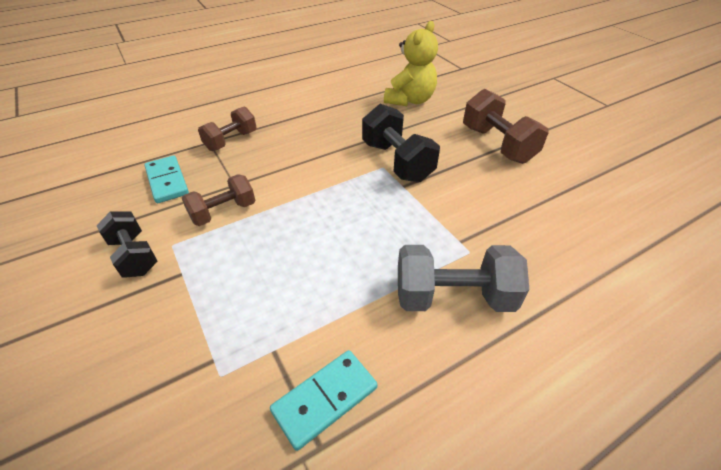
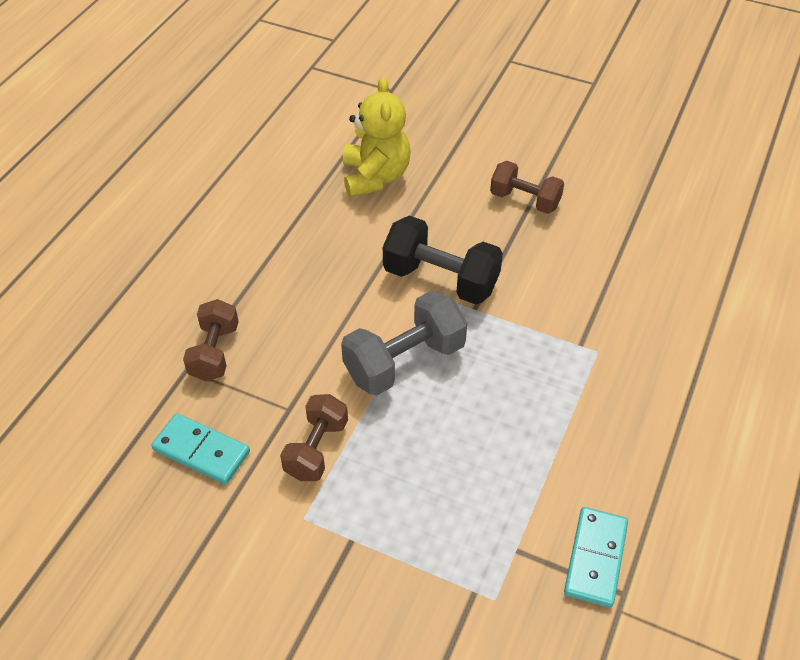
camera: 35 degrees left, 5 degrees up
(134, 256) = (278, 554): black dumbbell -> none
(453, 296) = (619, 406): grey dumbbell -> grey dumbbell (404, 361)
(497, 144) = (525, 200): brown dumbbell -> brown dumbbell, size x0.66

